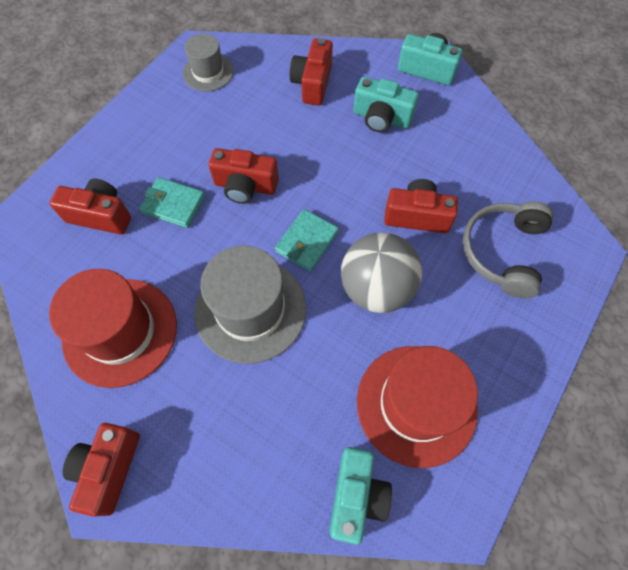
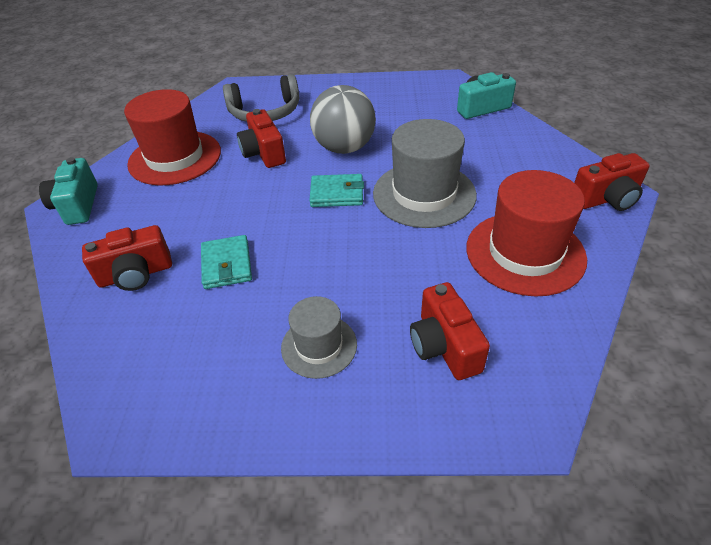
camera: 120 degrees left, 20 degrees down
(173, 204) = (377, 295): turquoise wallet -> turquoise wallet (226, 265)
(208, 72) = (159, 382): grey hat -> grey hat (319, 346)
(245, 186) = (312, 256): red camera -> none
(381, 118) = (163, 208): turquoise camera -> none
(416, 404) = (407, 108): red hat -> red hat (175, 158)

